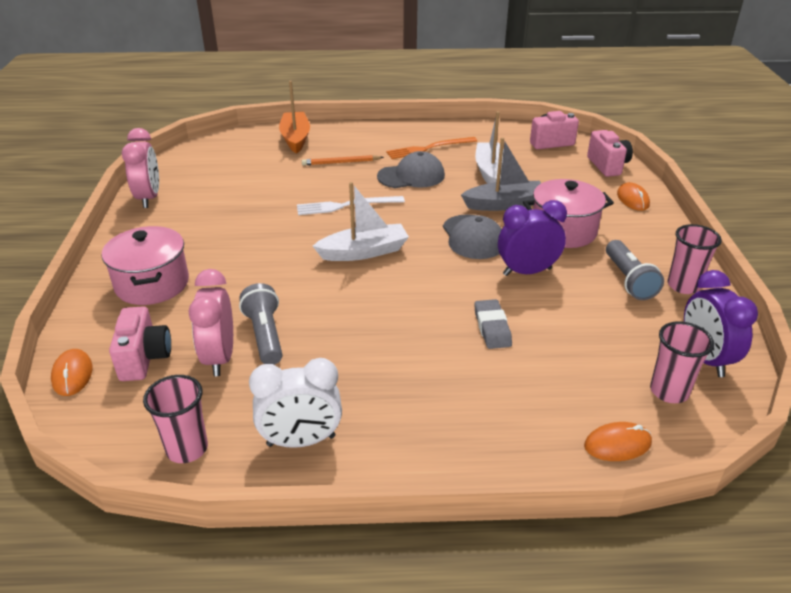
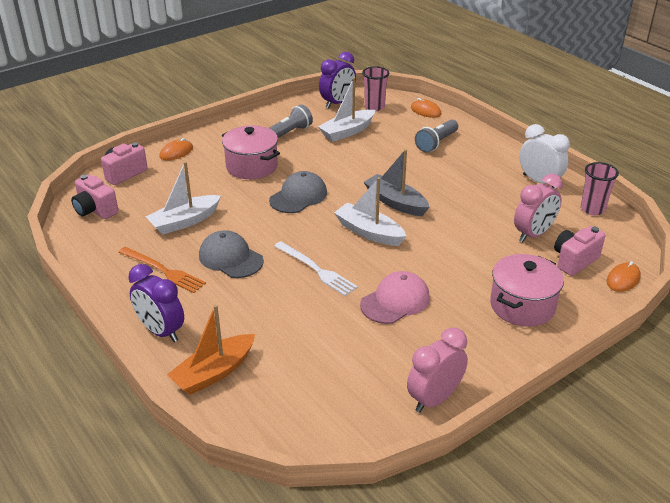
camera: 125 degrees left, 0 degrees up
(257, 224) = (395, 301): none -> pink cap
(265, 335) = (496, 229): grey flashlight -> grey flashlight (436, 143)
(341, 162) = (241, 311): orange pencil -> none
(492, 328) = (387, 160): grey eraser -> none
(504, 204) = (236, 199): grey boat -> grey boat (395, 202)
(527, 272) = (318, 165): purple clock -> purple clock (161, 331)
(599, 329) = (347, 132): none -> white boat
(683, 286) = (275, 118): pink cup -> none

